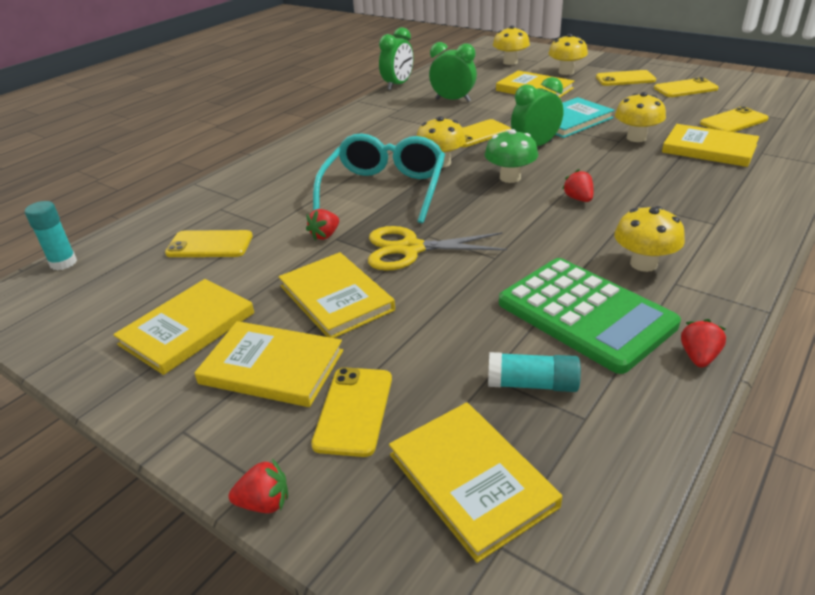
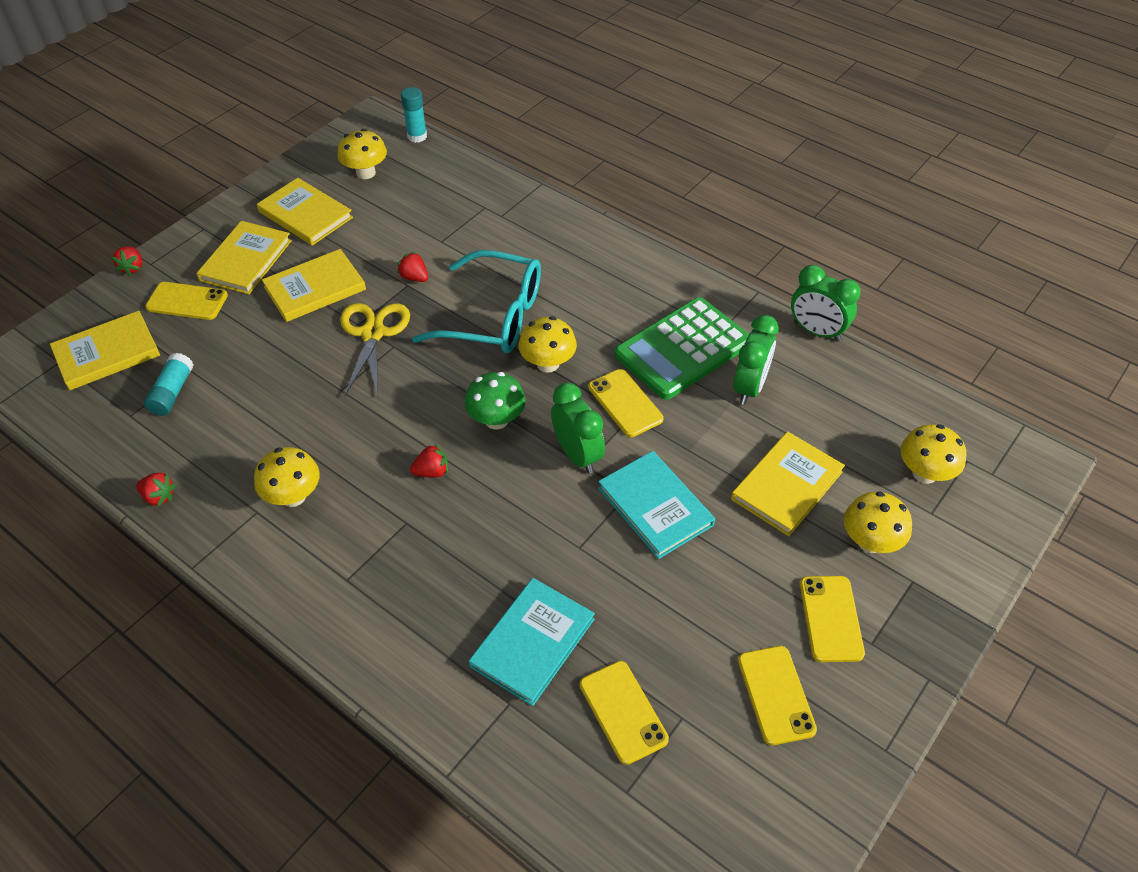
camera: 90 degrees right, 15 degrees up
(209, 245) = (420, 209): yellow phone -> none
(585, 314) = (237, 437): green calculator -> green calculator (682, 349)
(636, 138) = (584, 568): yellow mushroom -> yellow mushroom (366, 173)
(709, 149) = (532, 642): yellow book -> turquoise book

